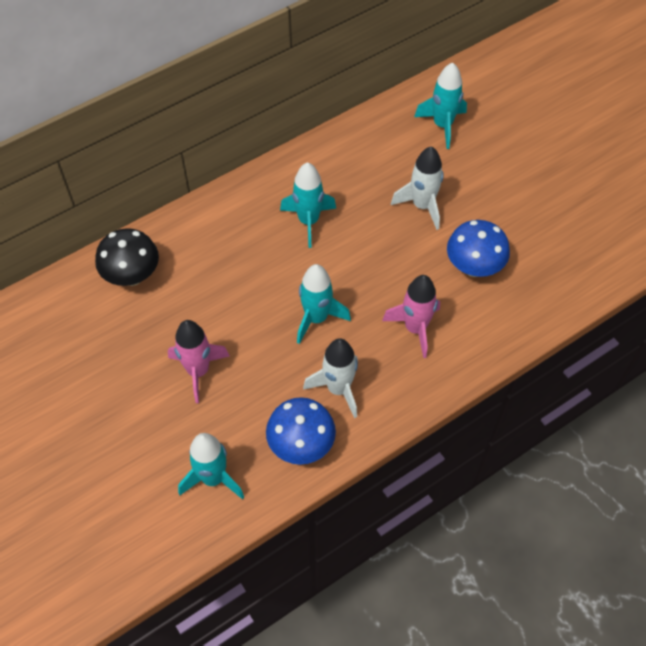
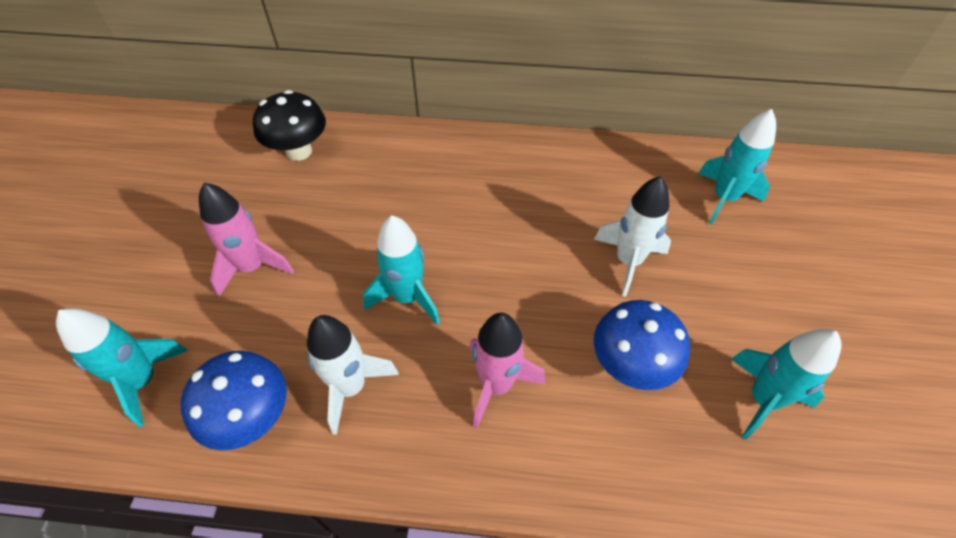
camera: 40 degrees right, 5 degrees down
(308, 221) = (495, 203): turquoise rocket -> turquoise rocket (763, 399)

